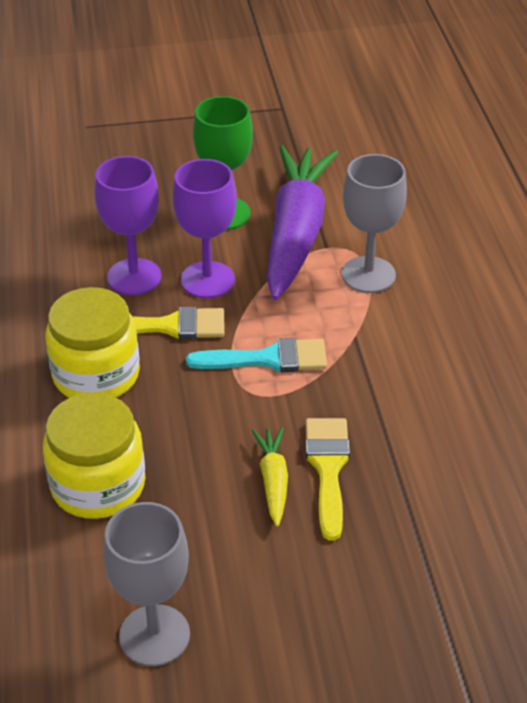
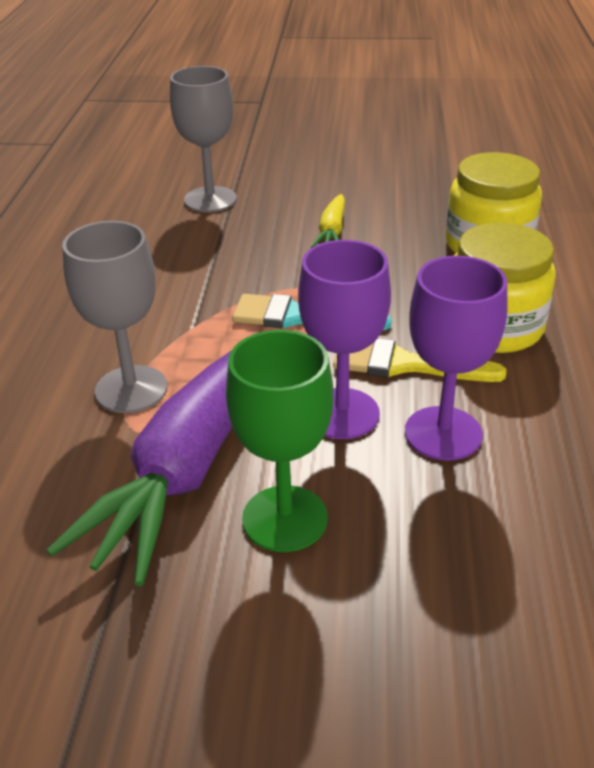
camera: 165 degrees left, 5 degrees down
(154, 635) = (445, 171): grey goblet -> grey goblet (210, 199)
(328, 468) = (281, 233): yellow brush -> none

